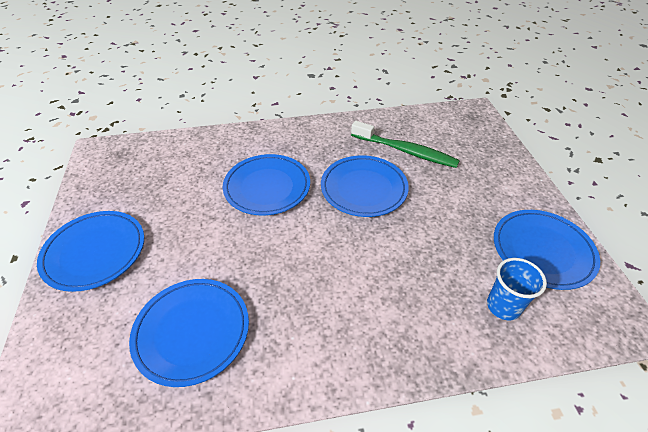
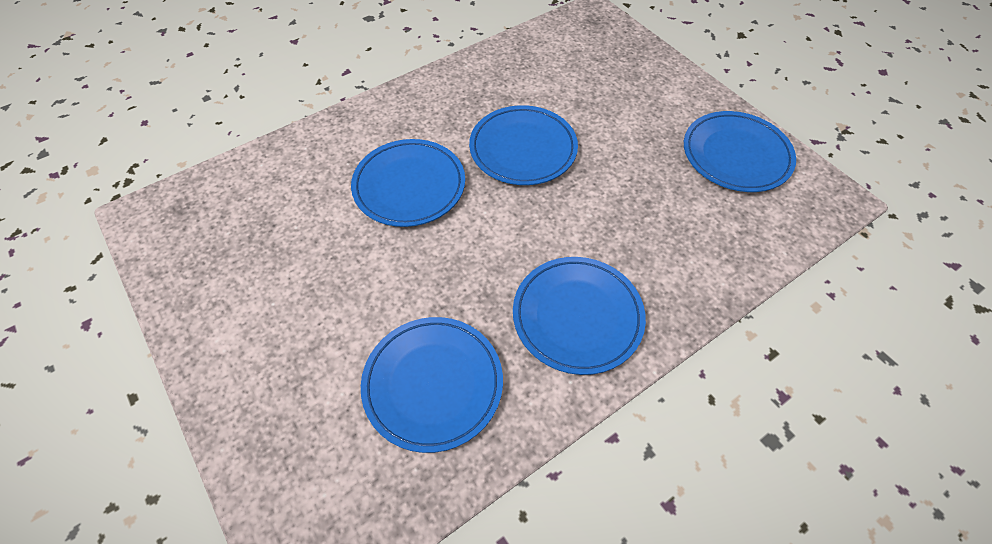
camera: 25 degrees left, 10 degrees up
(95, 252) = (244, 346): blue plate -> blue plate (577, 316)
(406, 151) = (544, 87): green toothbrush -> none
(503, 306) = (728, 226): blue cup -> none

